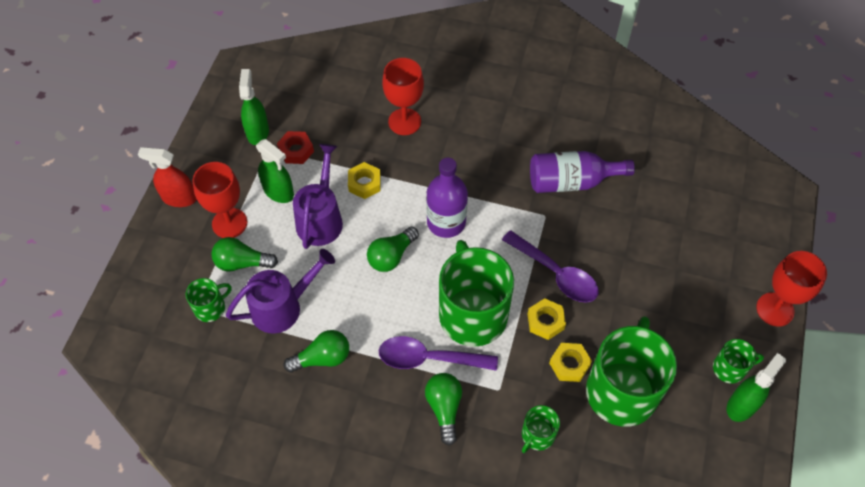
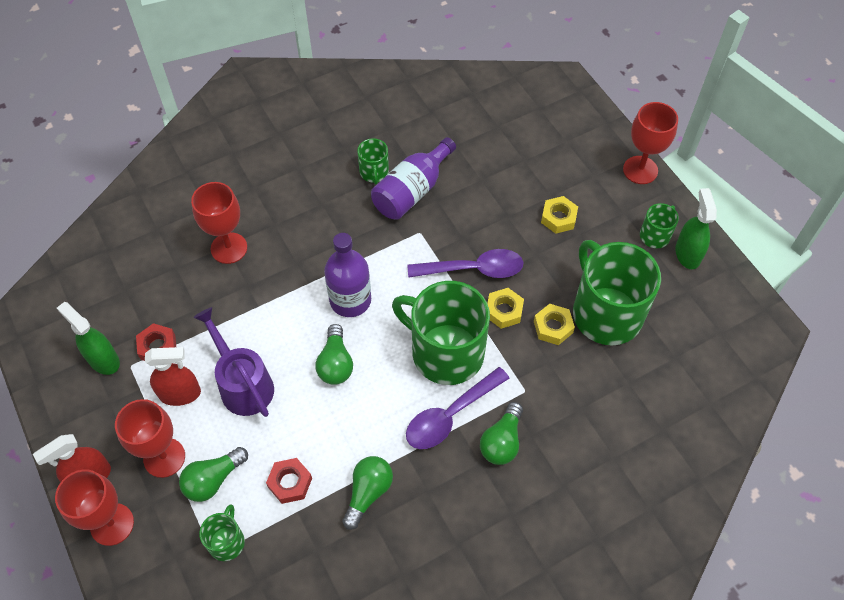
camera: 45 degrees left, 0 degrees up
(162, 237) = (112, 524): none -> red goblet
(278, 192) = (180, 394): green spray bottle -> red spray bottle
(283, 306) = (290, 483): purple watering can -> red nut
(364, 183) = (249, 325): yellow nut -> yellow nut (558, 218)
(444, 408) = (502, 441): green light bulb -> green light bulb turned 105 degrees counterclockwise
(537, 435) = (585, 398): green mug -> green mug (374, 172)

